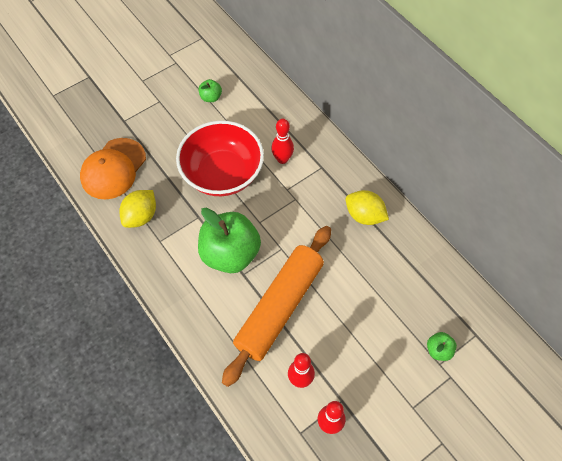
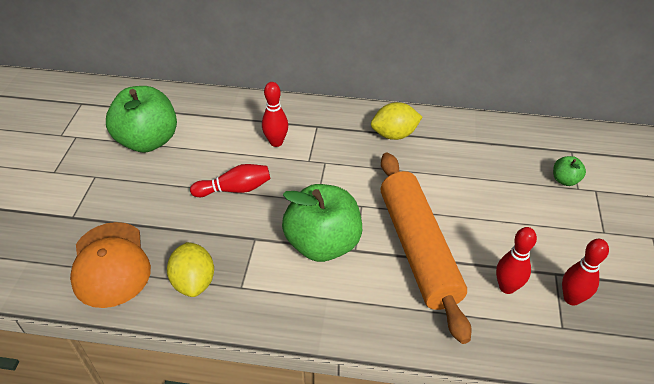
camera: 45 degrees left, 15 degrees down
(211, 97) = (148, 141): green apple -> green apple, size x2.30
(222, 174) = (235, 189): red bowl -> red bowling pin

